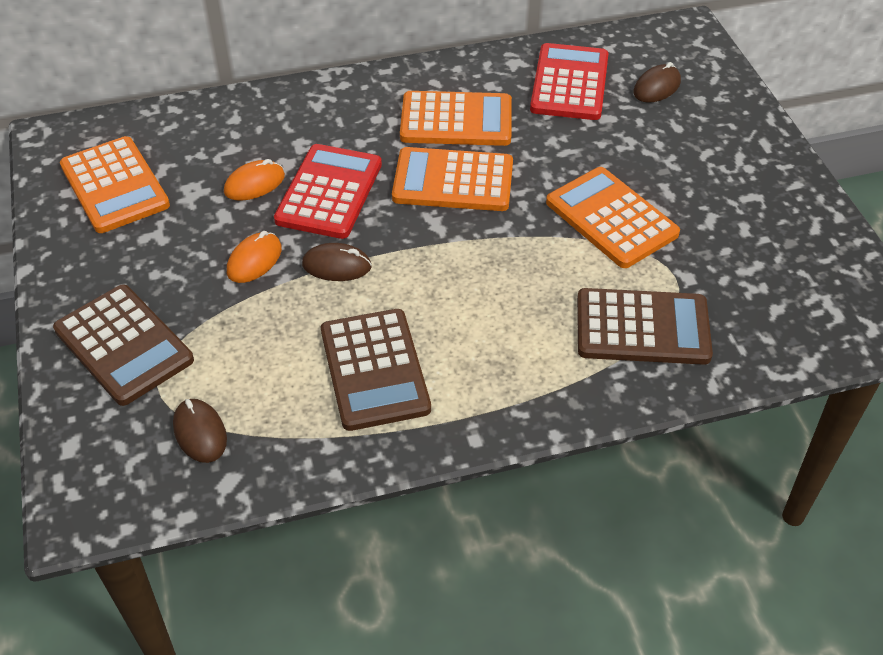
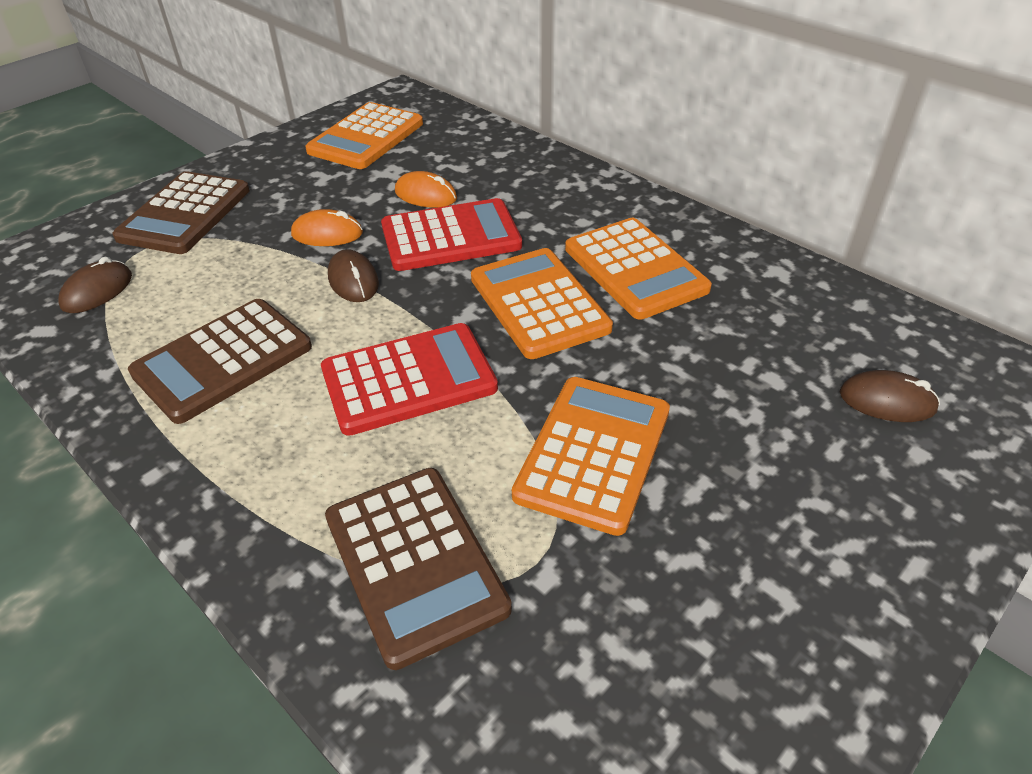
camera: 60 degrees right, 5 degrees down
(569, 83) = (796, 324): red calculator -> red calculator (409, 379)

